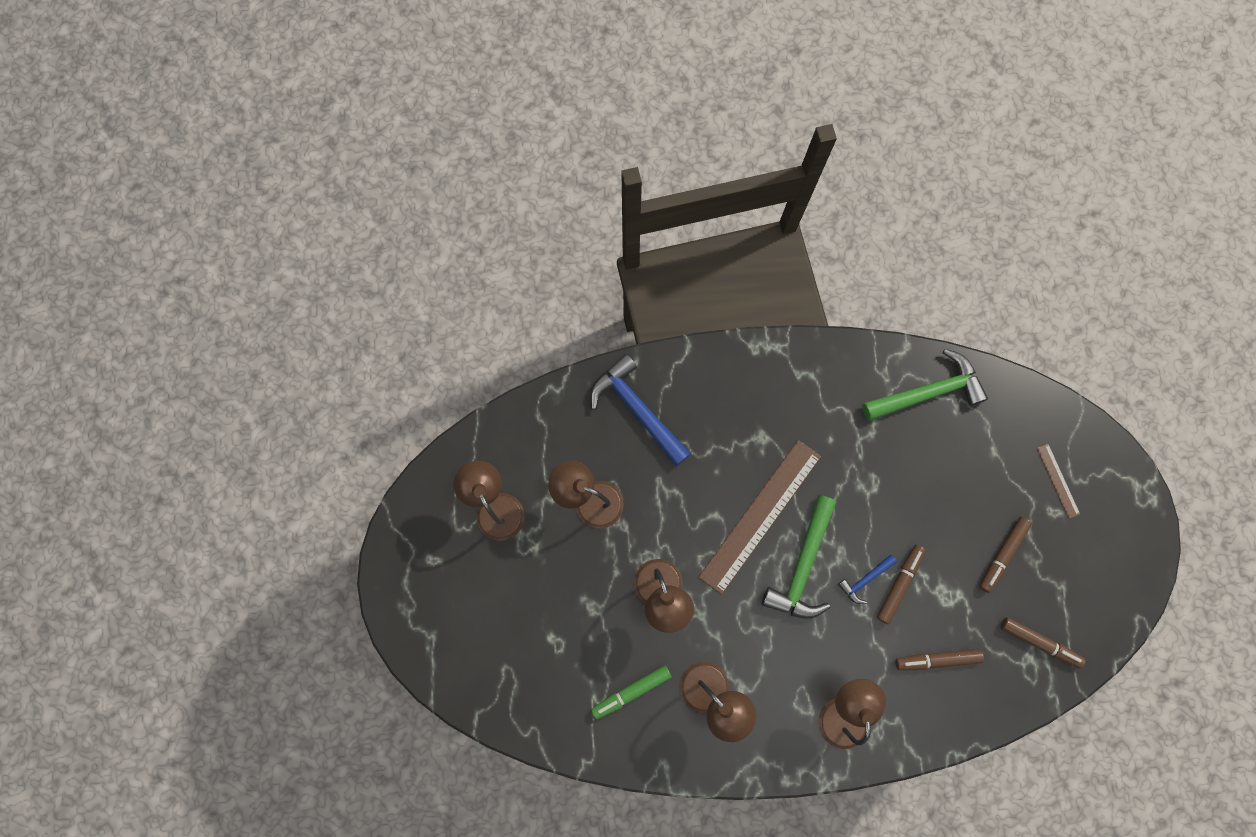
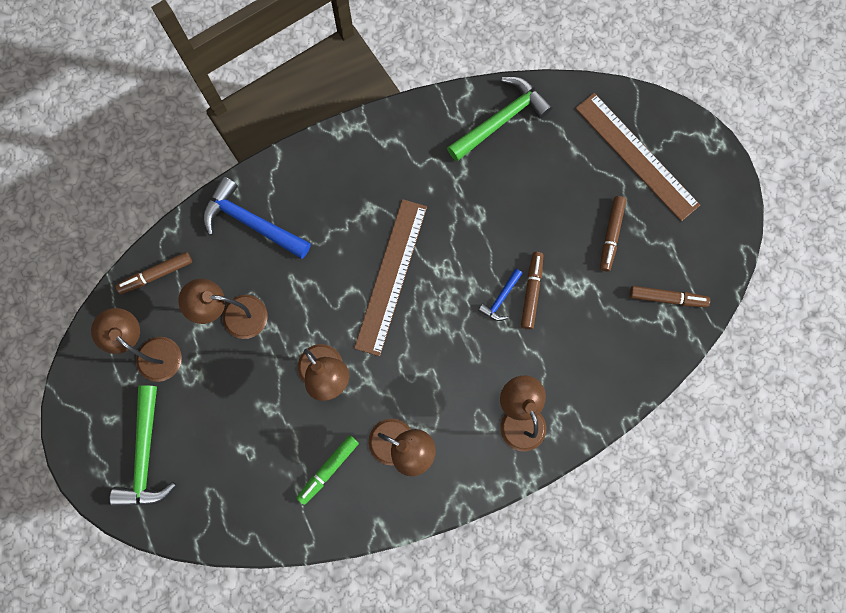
camera: 20 degrees left, 0 degrees up
(803, 566) = (443, 306): green hammer -> green hammer (146, 455)
(937, 659) = (585, 344): brown marker -> brown marker (156, 274)
(1058, 480) = (636, 156): brown ruler -> brown ruler, size x2.25

